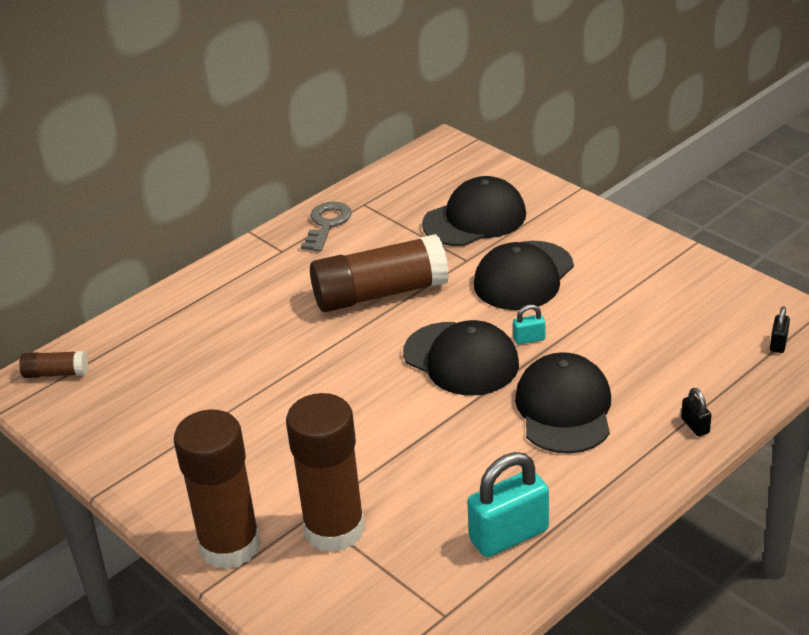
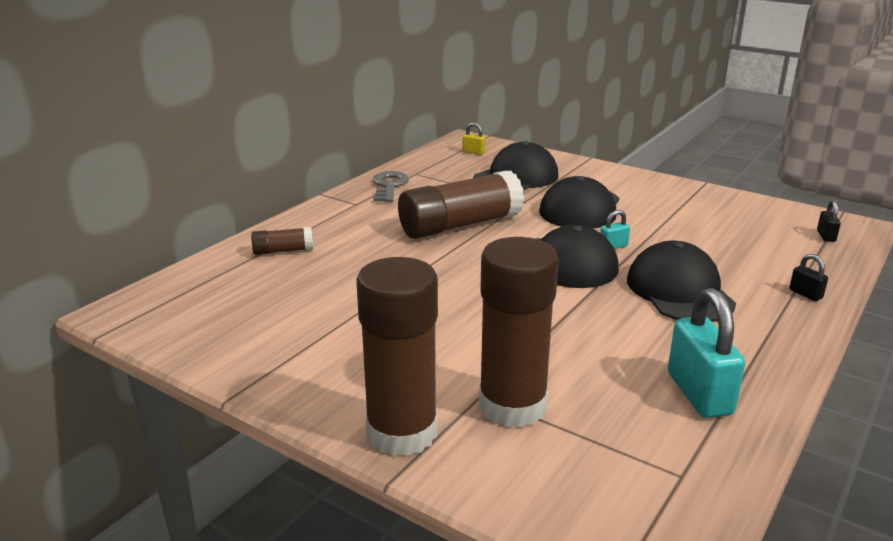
camera: 15 degrees left, 10 degrees down
(56, 373) = (156, 300): brown glue stick -> brown glue stick (283, 251)
(444, 170) = (473, 152): none -> yellow padlock
(509, 535) = (699, 394): turquoise padlock -> turquoise padlock turned 60 degrees counterclockwise

